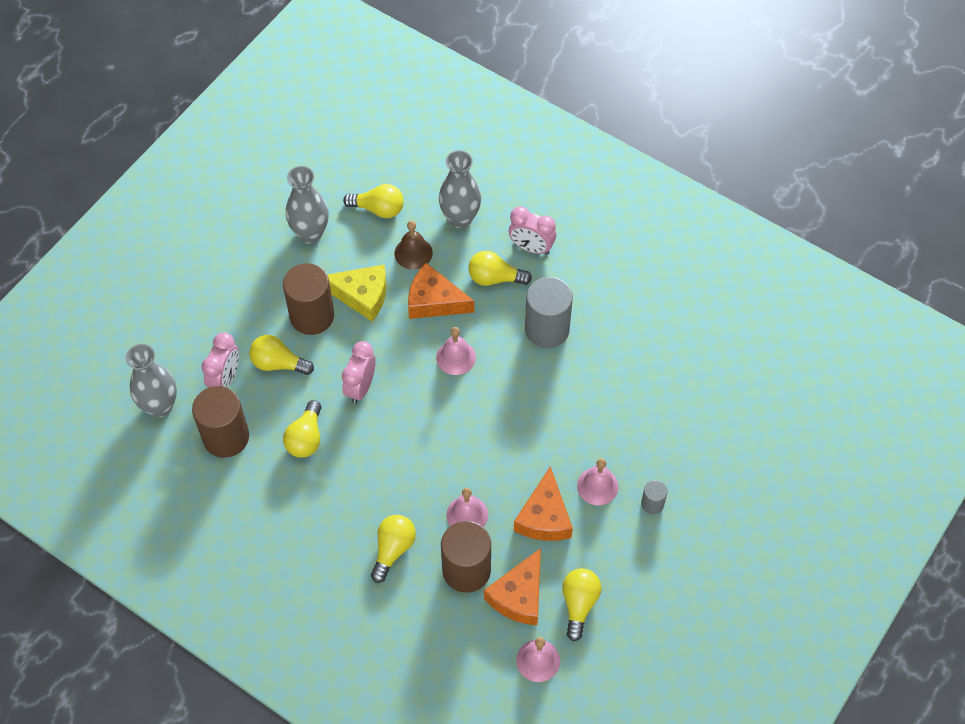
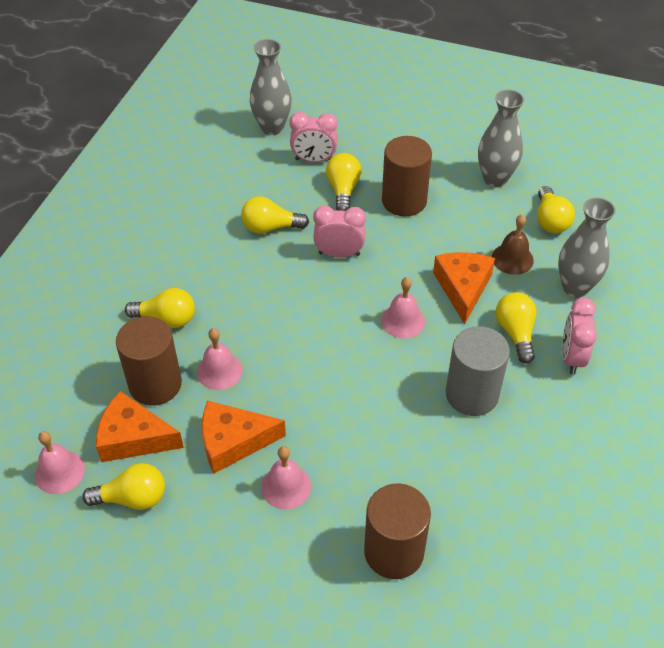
camera: 75 degrees right, 10 degrees down
(226, 437) = (254, 174): brown cylinder -> brown cylinder (394, 552)
(362, 295) = (443, 231): yellow cheese -> none
(652, 504) = (278, 550): grey cylinder -> none

